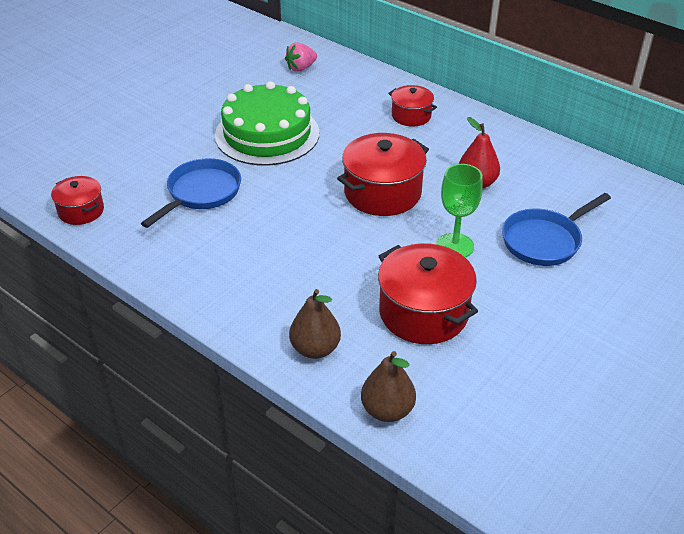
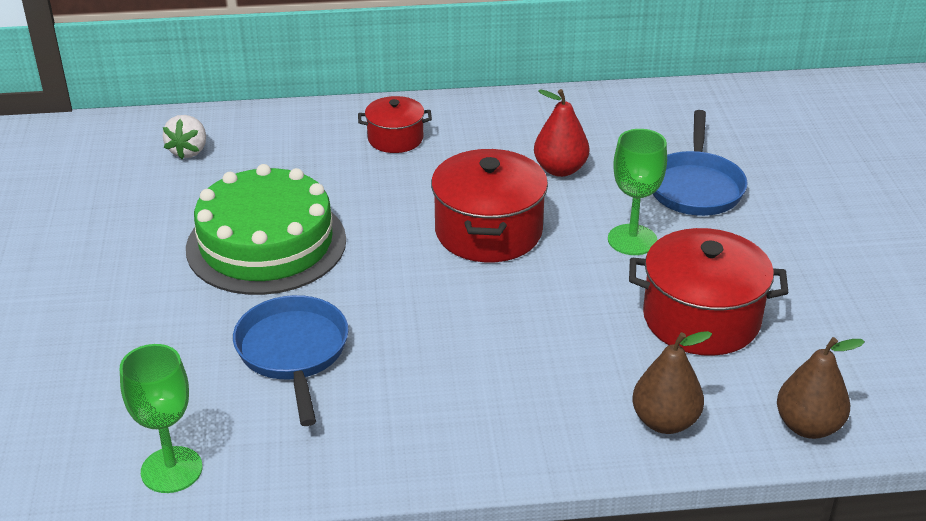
camera: 45 degrees left, 5 degrees down
(81, 211) = (171, 470): red pot -> green goblet
(301, 68) = (189, 151): pink strawberry -> white strawberry

